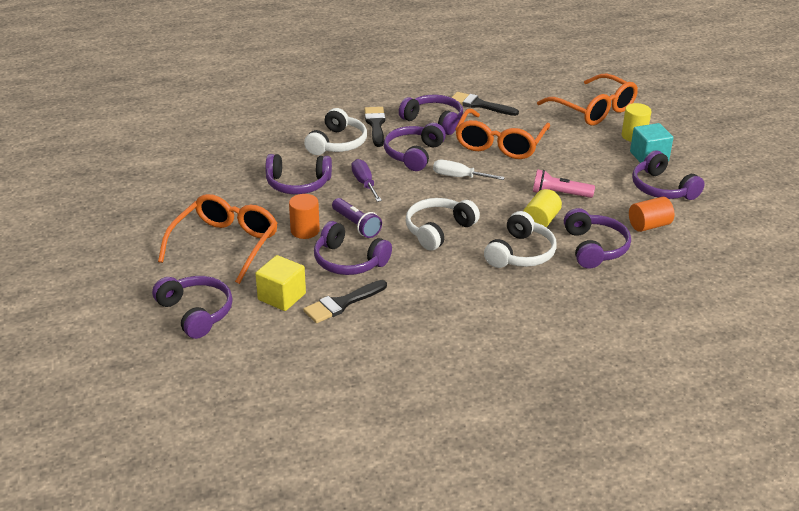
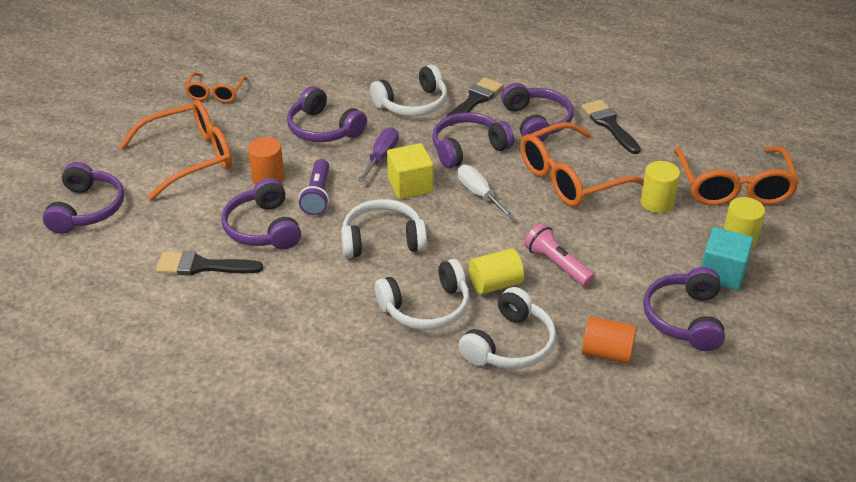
camera: 40 degrees right, 5 degrees up
(178, 196) = (215, 93): none -> orange glasses
(281, 297) = (166, 231): yellow cube -> yellow cube (410, 185)
(566, 136) = (657, 203): none -> yellow cylinder
(594, 248) = (510, 344): purple headphones -> white headphones

